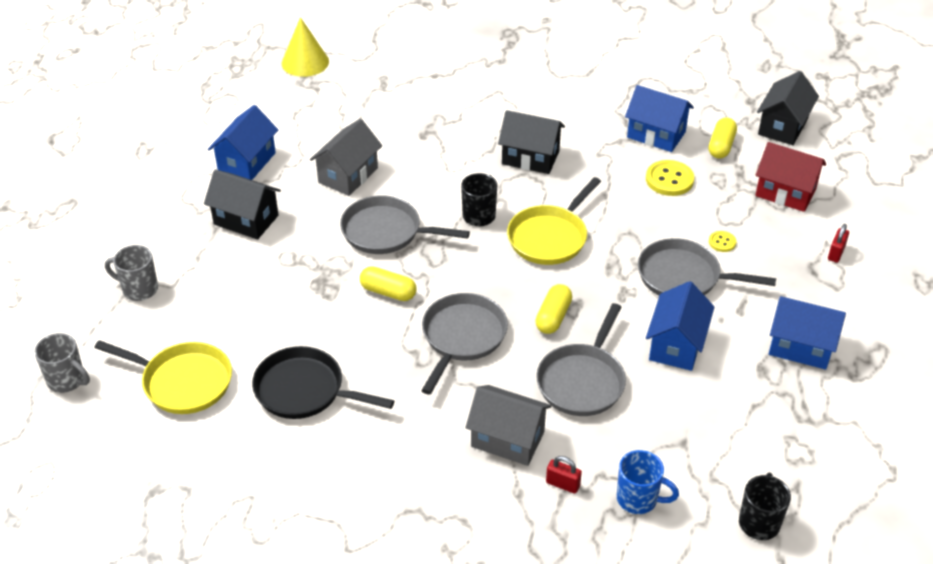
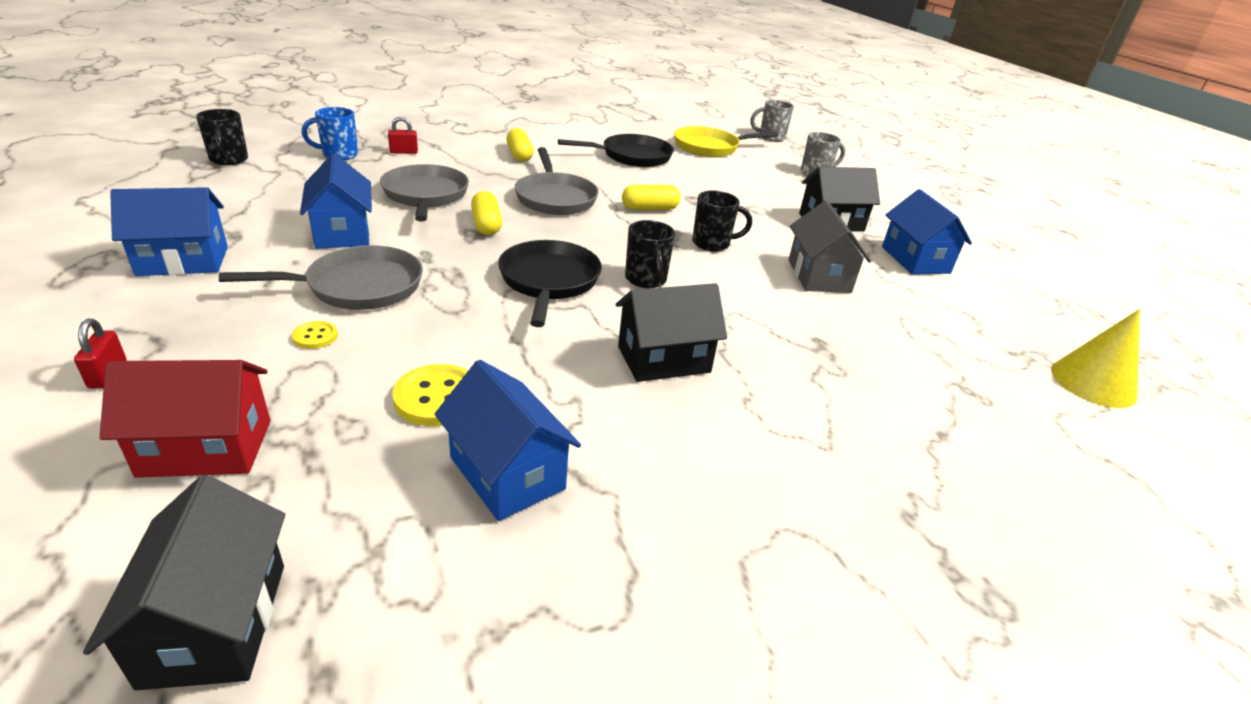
camera: 140 degrees right, 10 degrees down
(386, 232) = (712, 244): grey pan -> black mug
(507, 439) = (463, 161): grey house -> none
(550, 237) = (549, 281): yellow pan -> black pan
(656, 134) = (507, 473): blue house -> blue house turned 60 degrees clockwise
(721, 146) = (365, 499): yellow capsule -> yellow capsule (519, 155)

